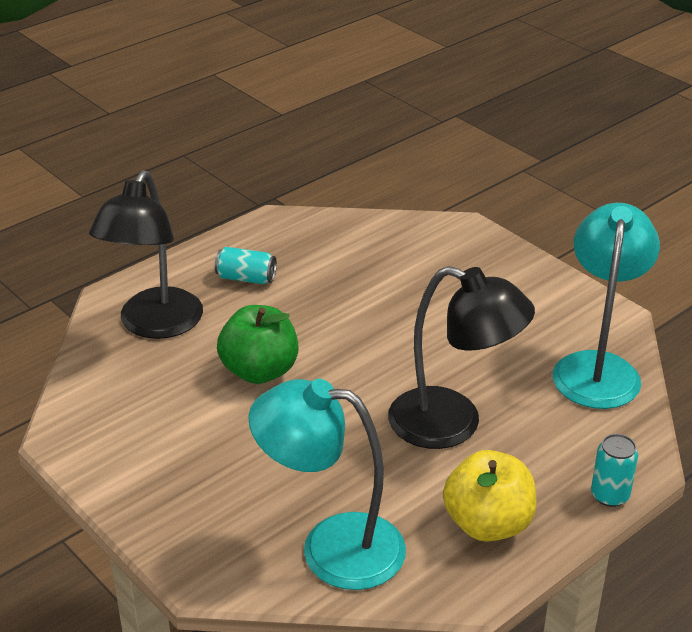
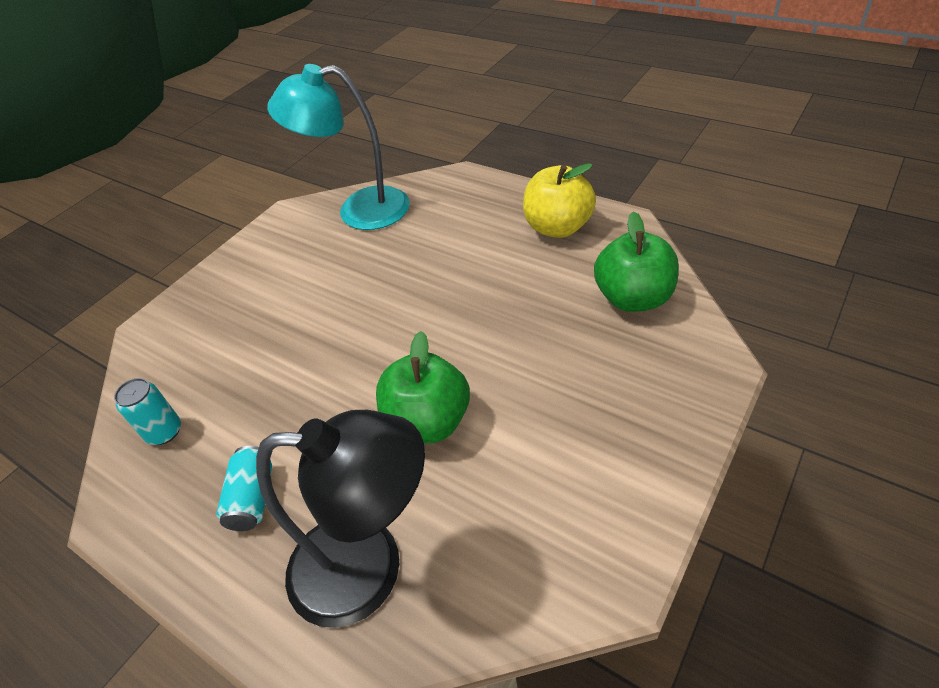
camera: 100 degrees left, 10 degrees up
(331, 547) = (633, 298): turquoise lamp -> green apple
(453, 424) = (456, 268): black lamp -> none
(610, 495) = (498, 183): turquoise can -> turquoise can (164, 432)

